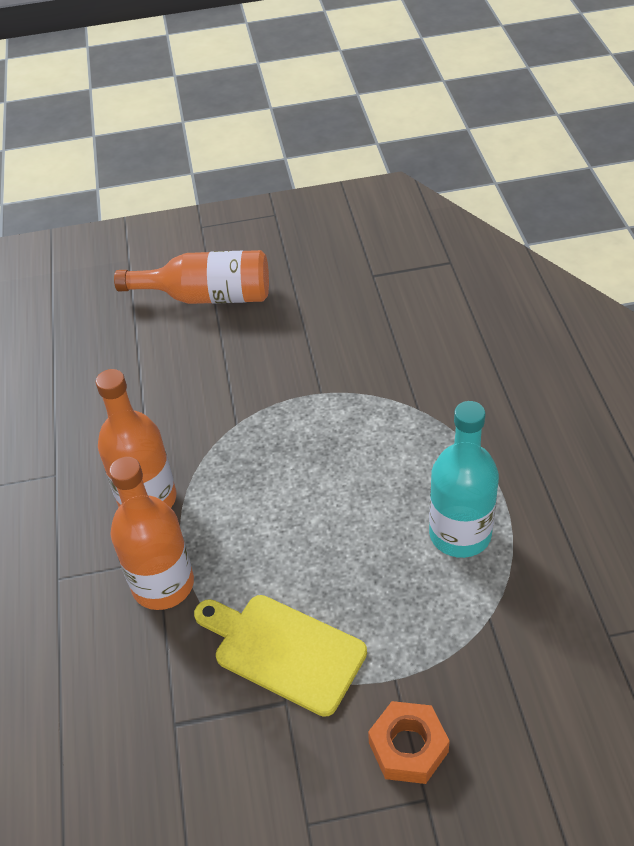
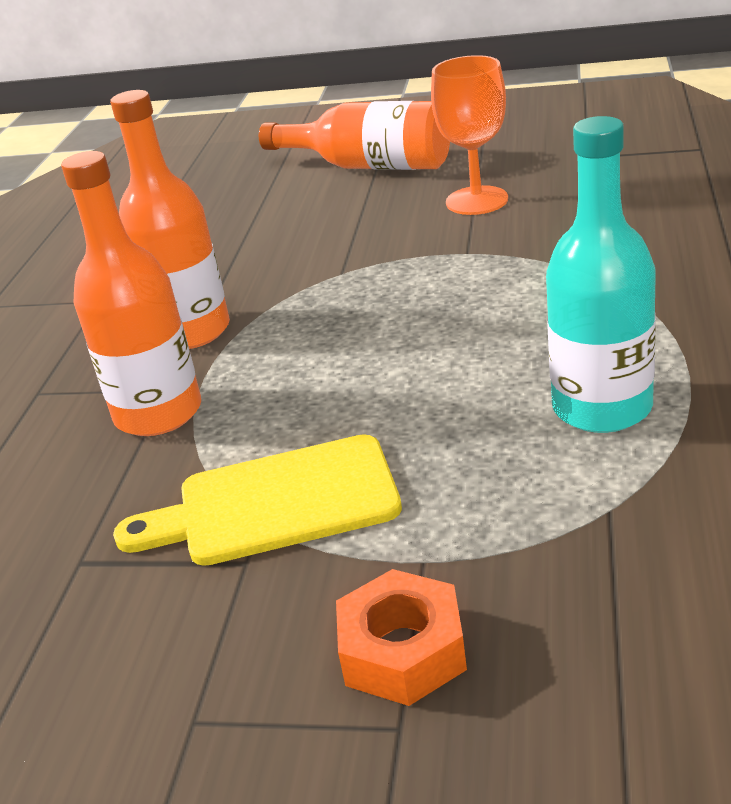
camera: 20 degrees right, 15 degrees down
(284, 650) = (276, 503): yellow cutting board -> yellow cutting board turned 60 degrees counterclockwise
(307, 333) = (476, 201): none -> orange goblet

